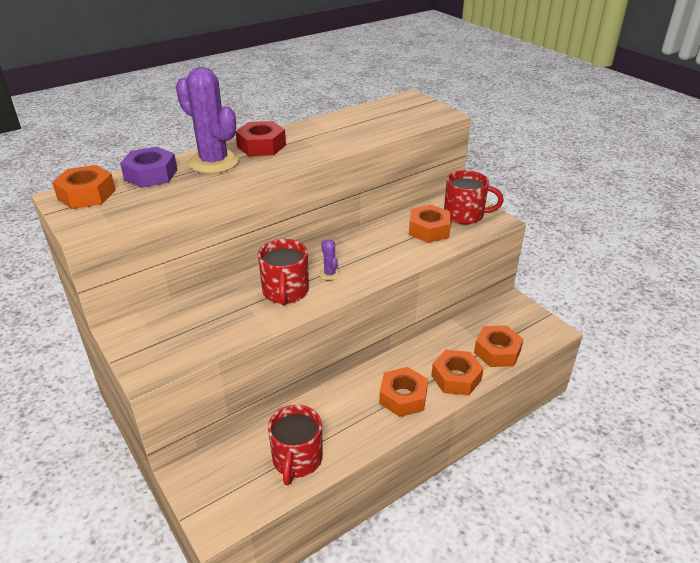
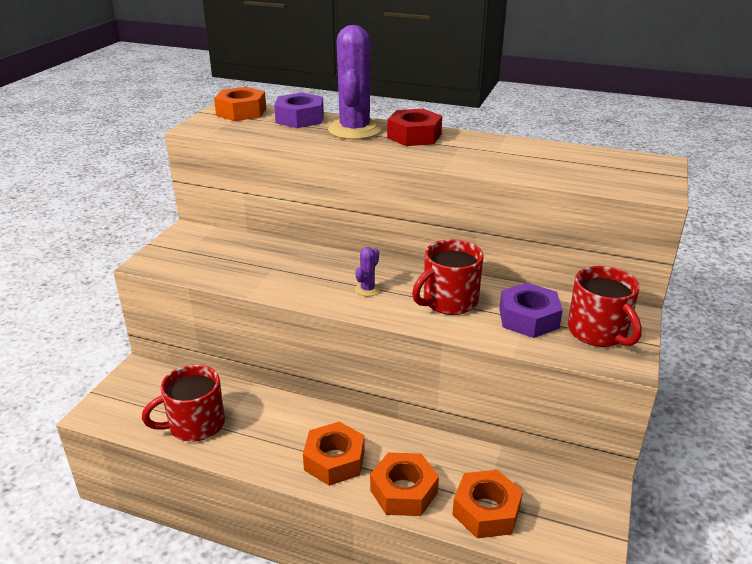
camera: 55 degrees right, 5 degrees down
(285, 291) = (313, 278): red mug -> red mug (449, 301)
(429, 230) = (528, 318): orange nut -> purple nut

